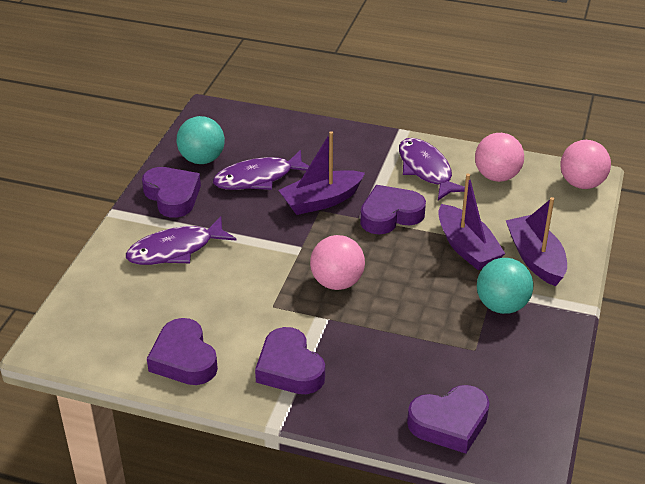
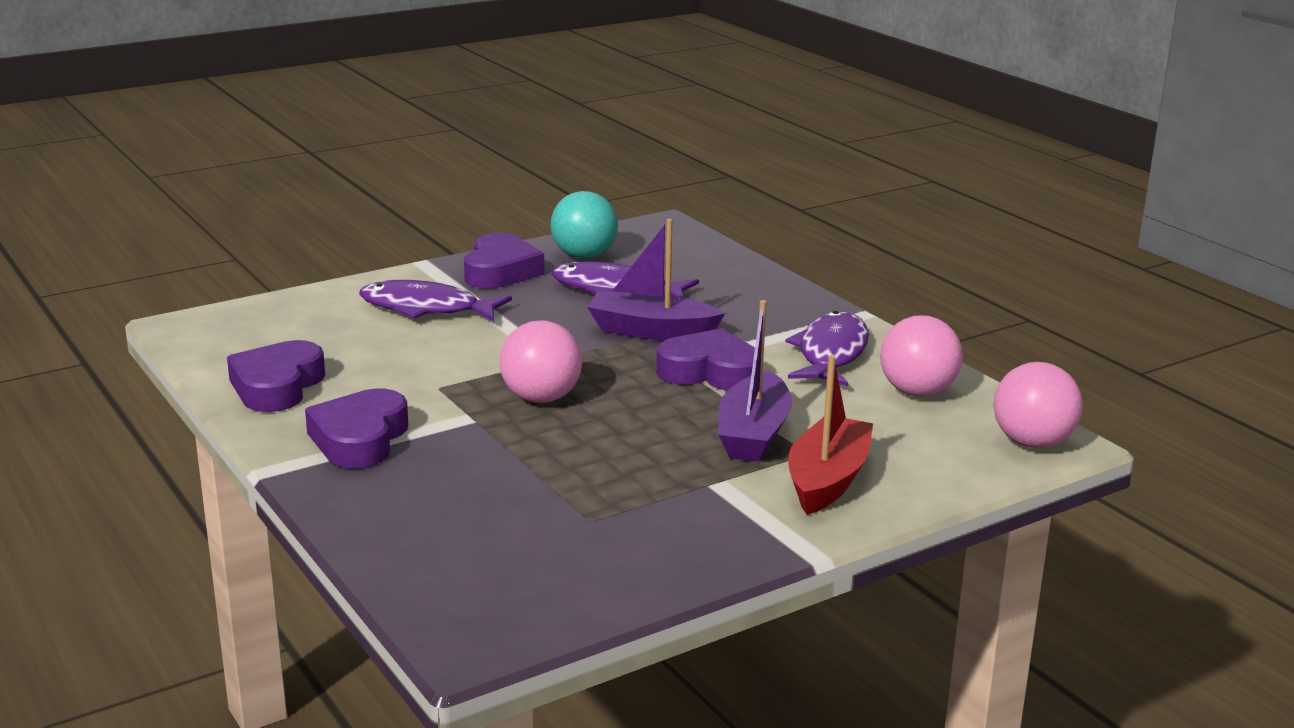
camera: 40 degrees right, 15 degrees down
(450, 423) = (437, 563): purple heart -> none
(501, 306) = (699, 500): turquoise ball -> none
(535, 258) = (827, 480): purple boat -> red boat

